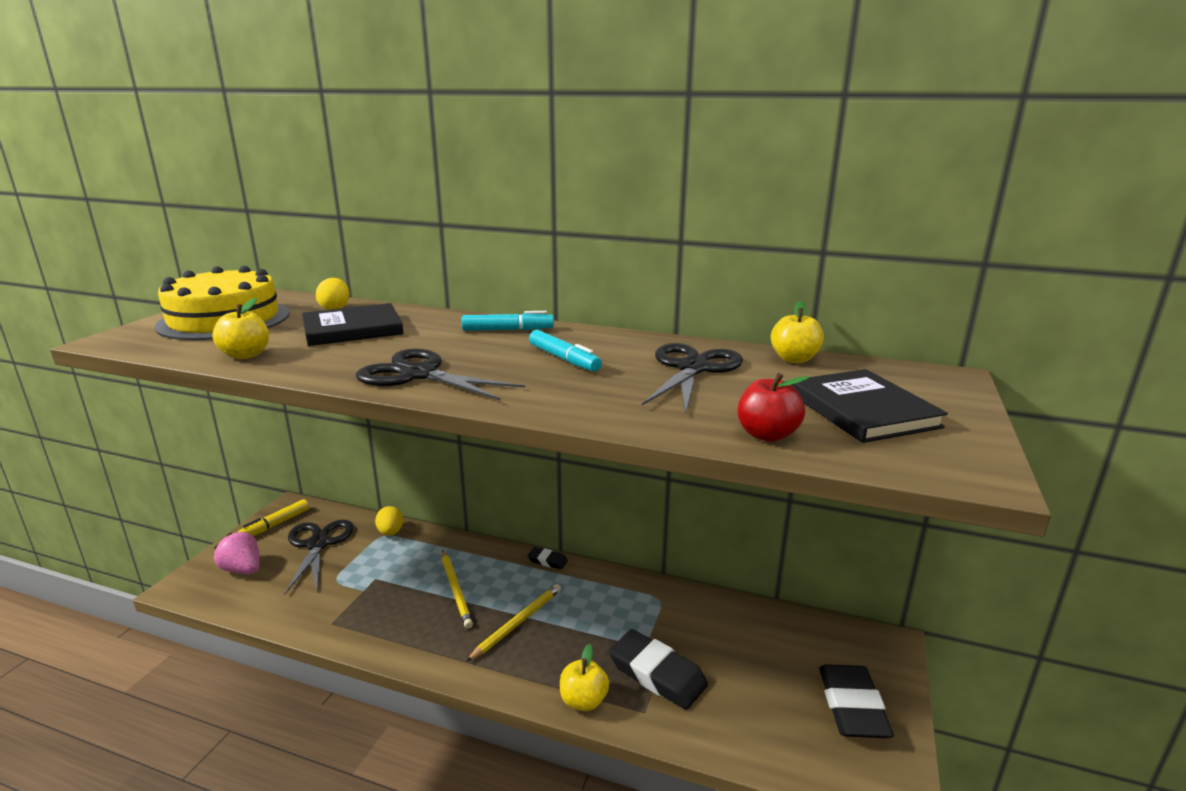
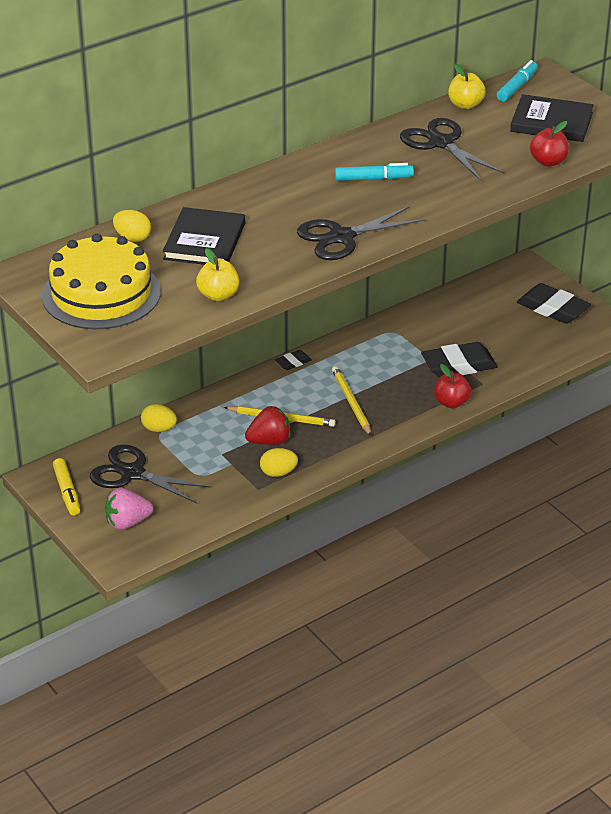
camera: 55 degrees left, 15 degrees up
(365, 625) = (278, 473): none -> yellow egg
(414, 598) = (269, 441): none -> red strawberry
(508, 330) = (287, 180): turquoise marker -> turquoise marker (517, 87)
(583, 701) = (451, 403): yellow apple -> red apple

